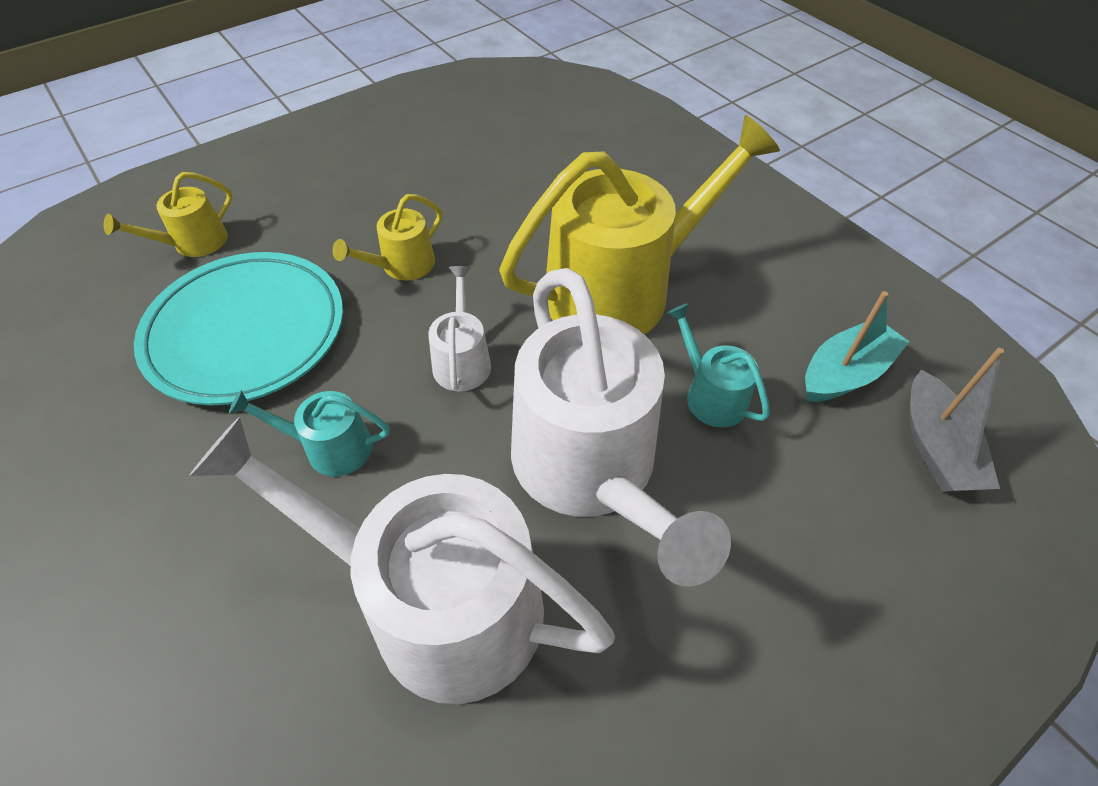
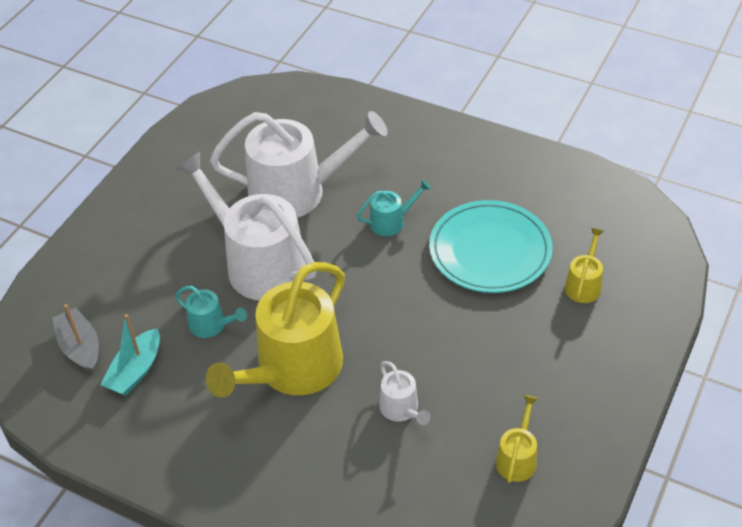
camera: 155 degrees right, 5 degrees down
(402, 265) = (441, 326): yellow watering can -> yellow watering can (517, 458)
(462, 360) = (359, 286): white watering can -> white watering can (401, 409)

